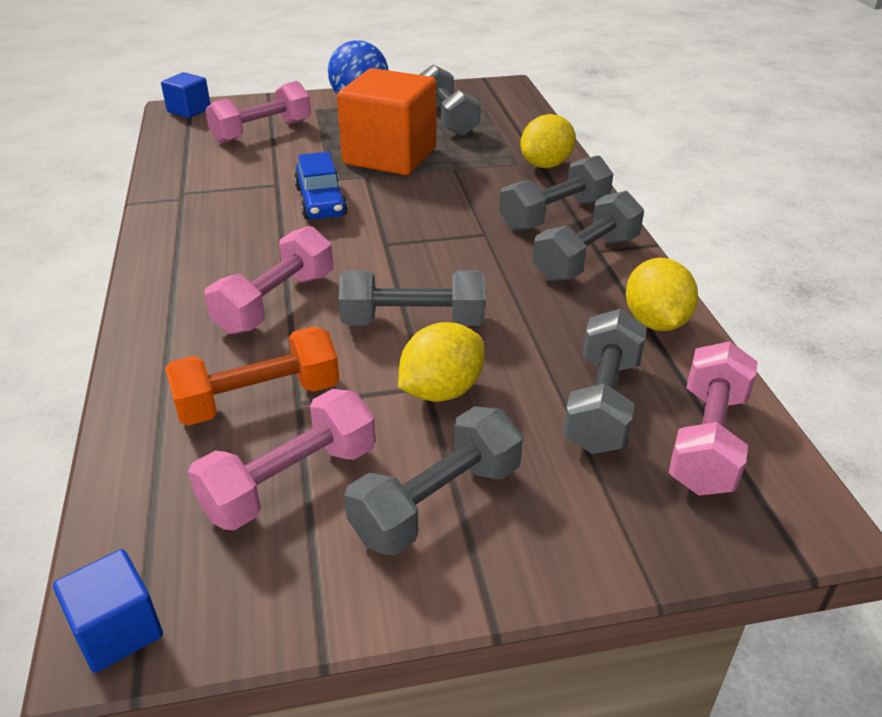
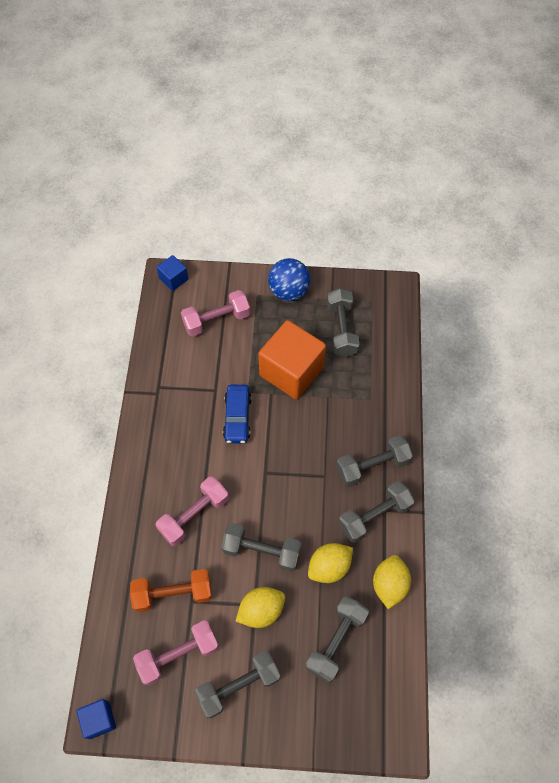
camera: 15 degrees right, 25 degrees up
(546, 165) = (387, 406): yellow lemon -> yellow lemon (329, 567)
(707, 440) = (375, 680): pink dumbbell -> none

